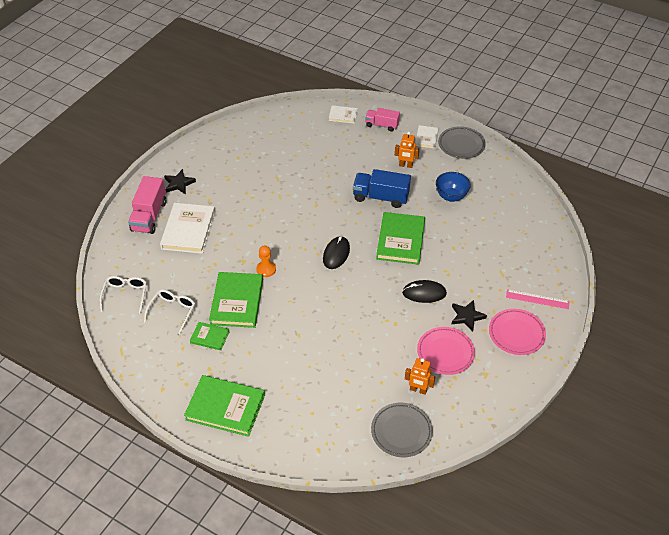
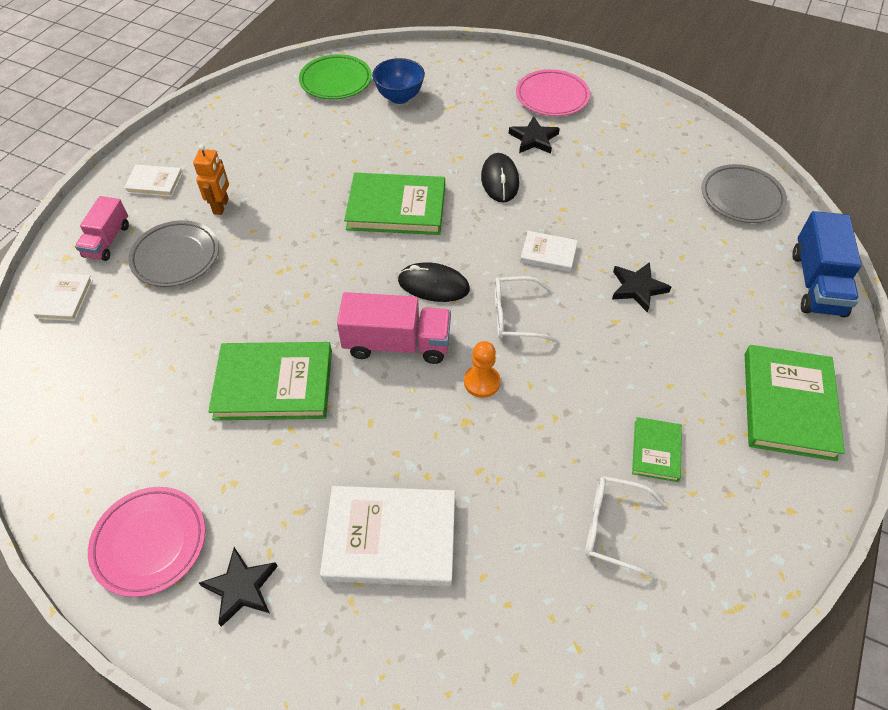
camera: 95 degrees left, 5 degrees up
(125, 295) = (592, 636): white glasses -> white glasses (515, 316)
(149, 216) = (348, 637): pink truck -> pink truck (397, 344)
(237, 302) = (566, 418): green book -> green book (274, 384)
(322, 351) = (637, 288): none -> black star
(356, 310) = (548, 253): none -> white book
(380, 197) = (298, 235): blue truck -> blue truck (816, 283)
(418, 390) = (670, 183): orange robot -> none
(445, 353) = (601, 158): pink plate -> pink plate (150, 543)
(451, 196) = (299, 154): blue bowl -> blue bowl (399, 97)
(461, 145) = (179, 143): grey plate -> grey plate (176, 257)
(527, 214) = (336, 81): none -> green plate
(537, 299) = (491, 78): pink ruler -> none

